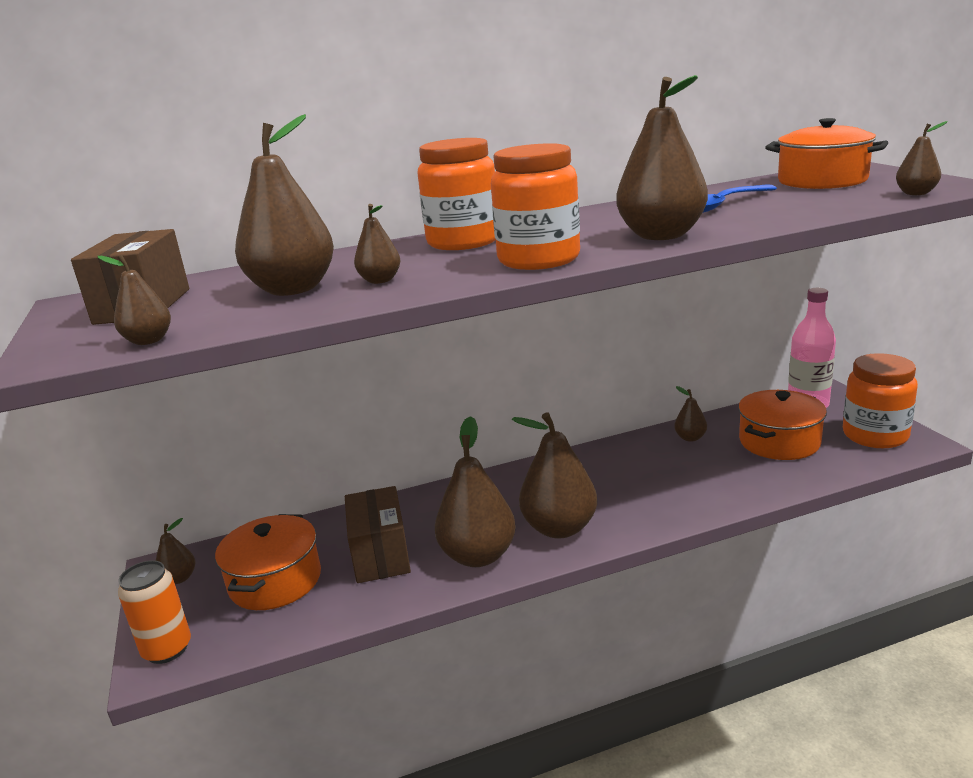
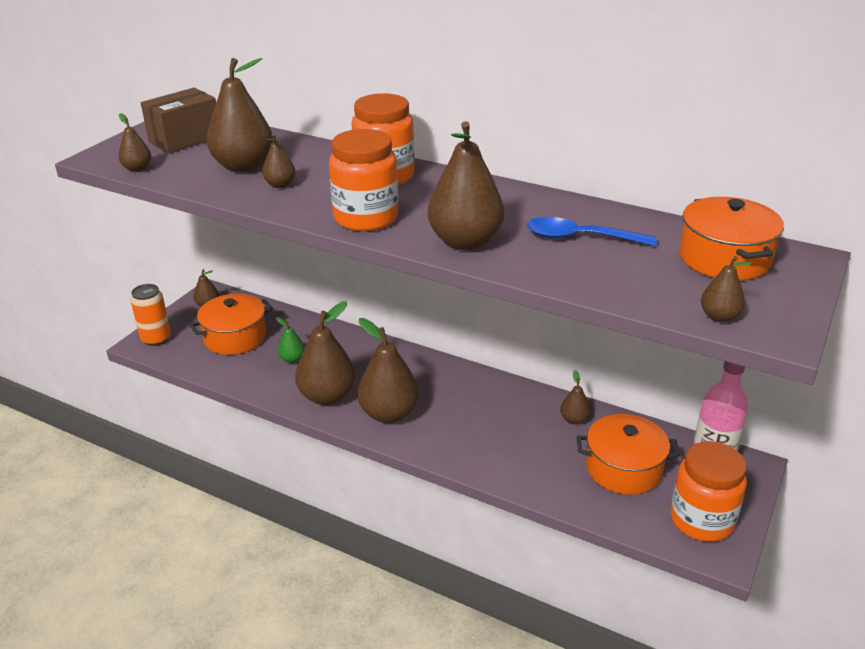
camera: 45 degrees right, 10 degrees up
(380, 555) = (292, 359): brown box -> green pear

